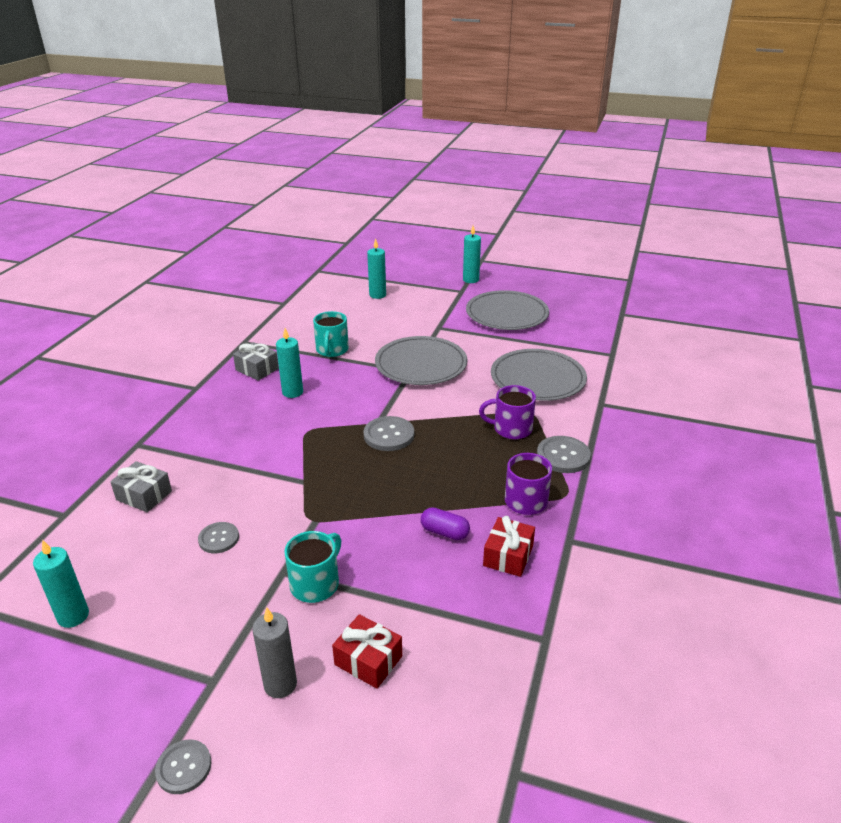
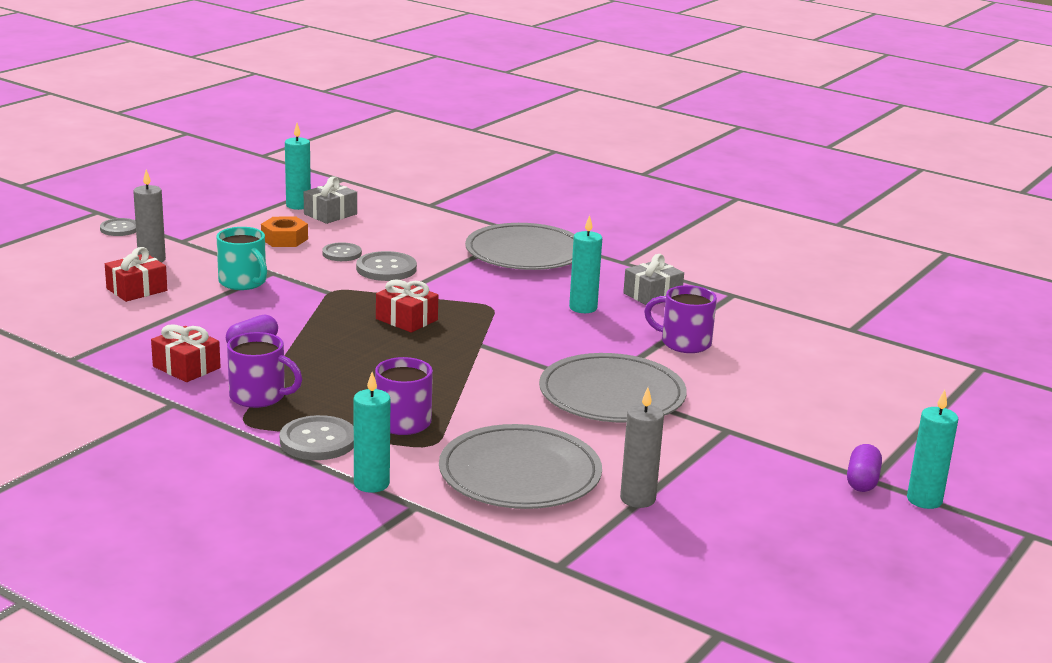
camera: 105 degrees right, 10 degrees down
(144, 495) = (433, 231): grey gift -> grey gift (330, 214)
(187, 592) = (284, 239): none -> orange nut
(332, 350) = (684, 343): turquoise mug -> purple mug
(352, 464) = (406, 319): none -> red gift
(377, 295) = (868, 401): turquoise candle -> turquoise candle (371, 484)
(389, 435) = (449, 346): grey button -> grey button (386, 269)
(465, 293) = (862, 481): none -> purple capsule
(507, 314) = (759, 502): grey plate -> grey plate (525, 252)
(532, 343) = (637, 499): none -> grey candle

